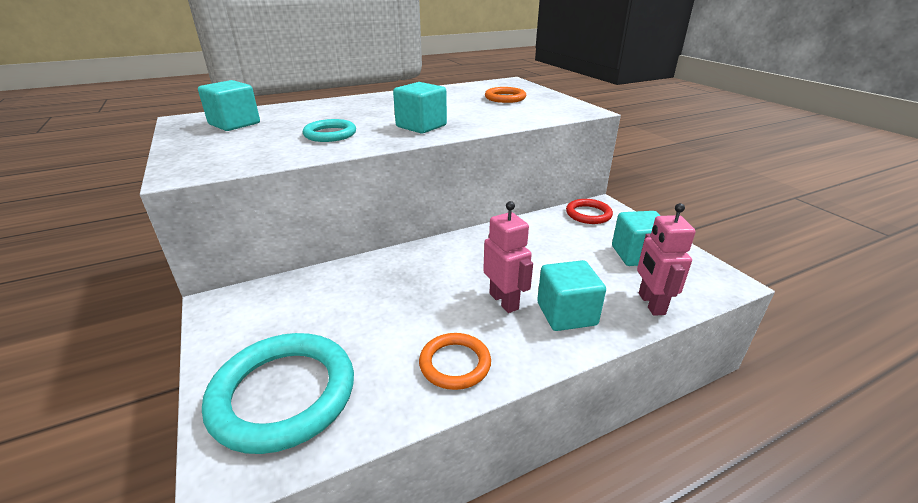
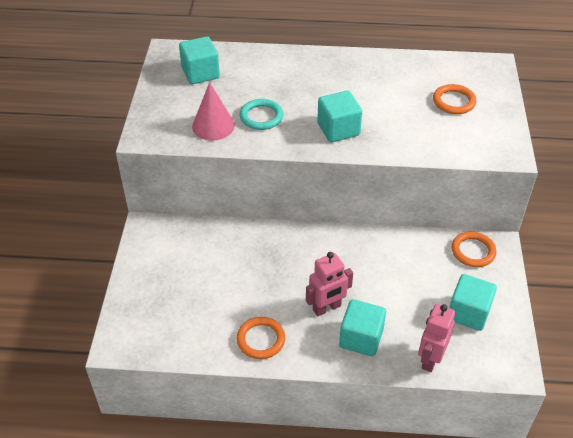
camera: 30 degrees right, 15 degrees up
(275, 149) = (213, 126): none -> pink cone
(283, 394) = (158, 314): turquoise ring -> none
(504, 301) = (327, 308): pink robot -> pink robot turned 60 degrees clockwise
(588, 214) = (473, 251): red ring -> orange ring

